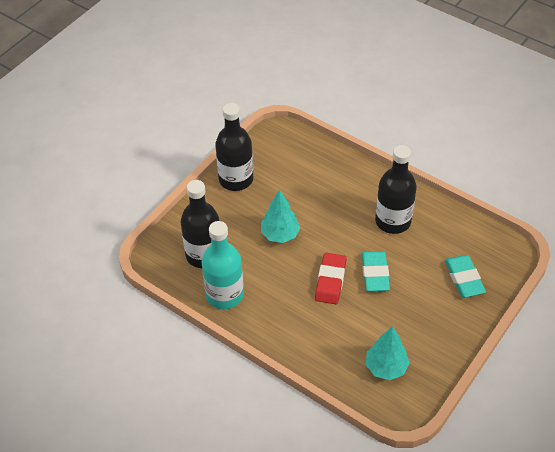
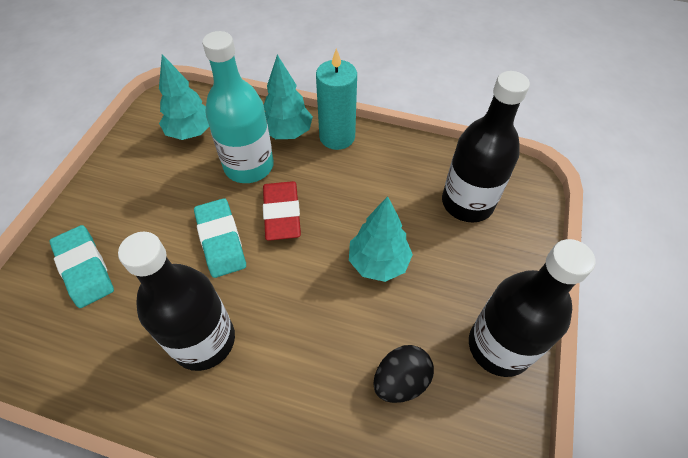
camera: 160 degrees right, 5 degrees up
(224, 295) = (411, 161): turquoise bottle -> turquoise bottle (249, 166)
(270, 330) = (337, 137): none -> turquoise candle
(294, 179) = (400, 381): none -> black egg
(308, 345) = (287, 132): none -> turquoise tree

